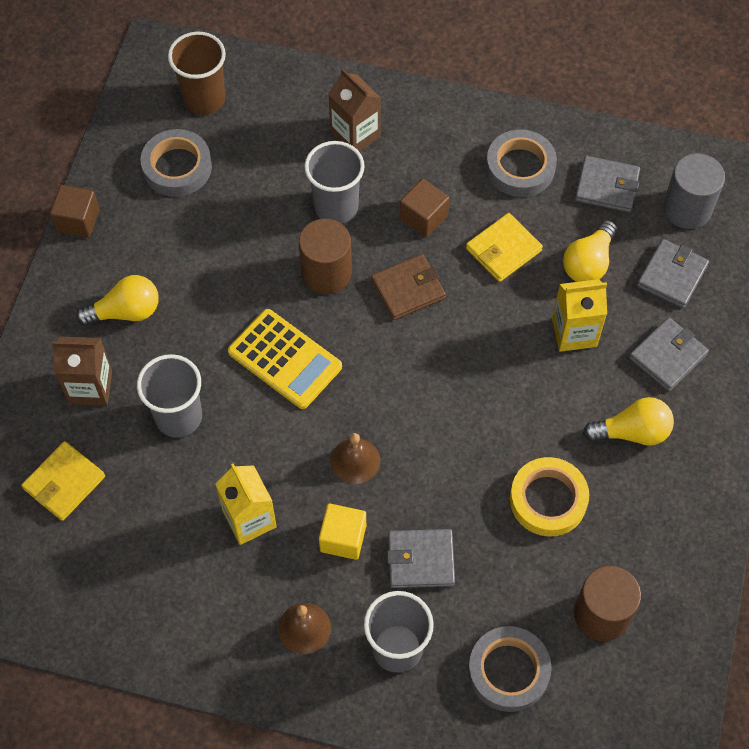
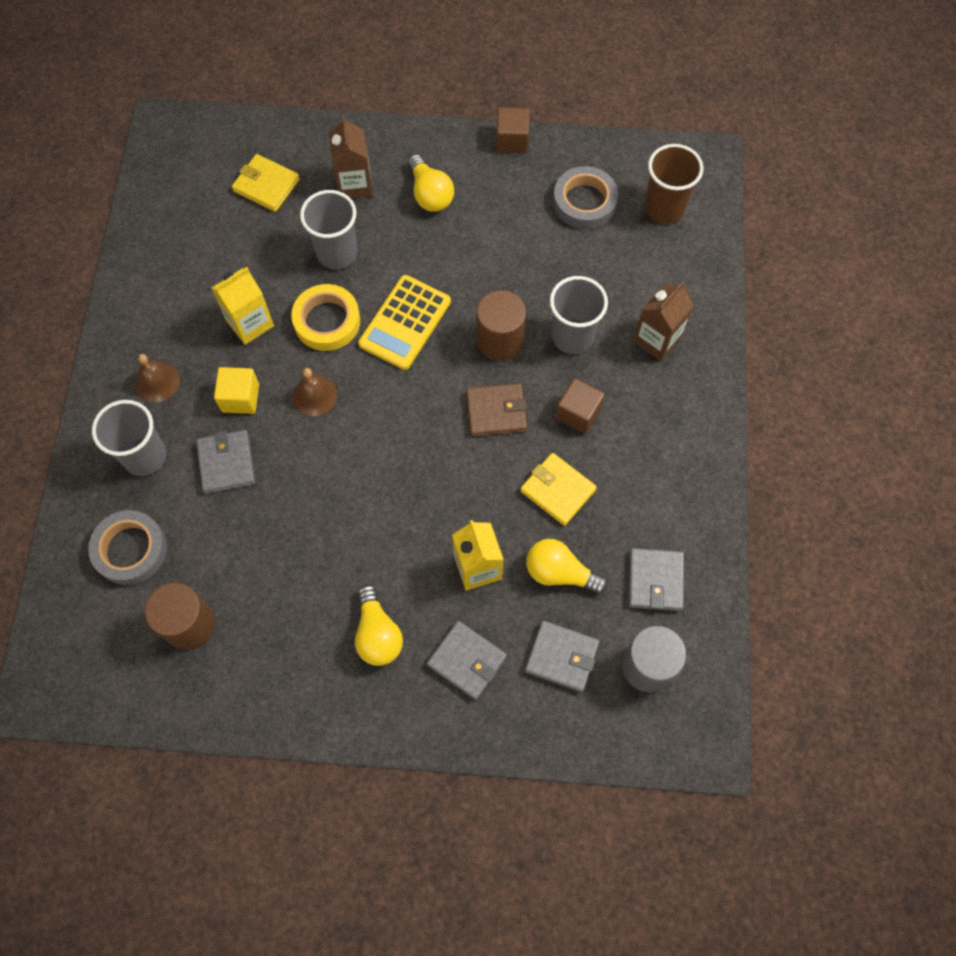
camera: 80 degrees right, 5 degrees up
(408, 289) = (496, 412): brown wallet -> brown wallet turned 60 degrees counterclockwise
(520, 167) = (657, 494): grey tape -> none
(548, 500) = (297, 564): yellow tape -> yellow tape (327, 321)

